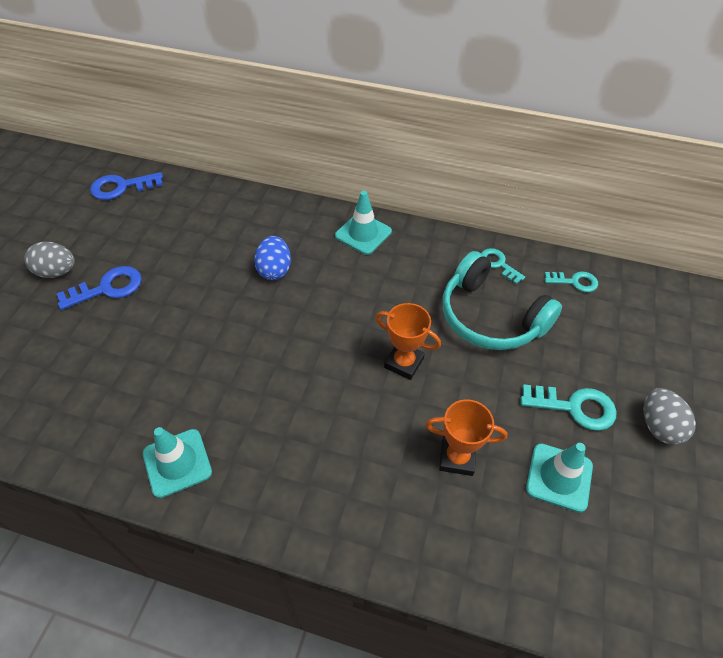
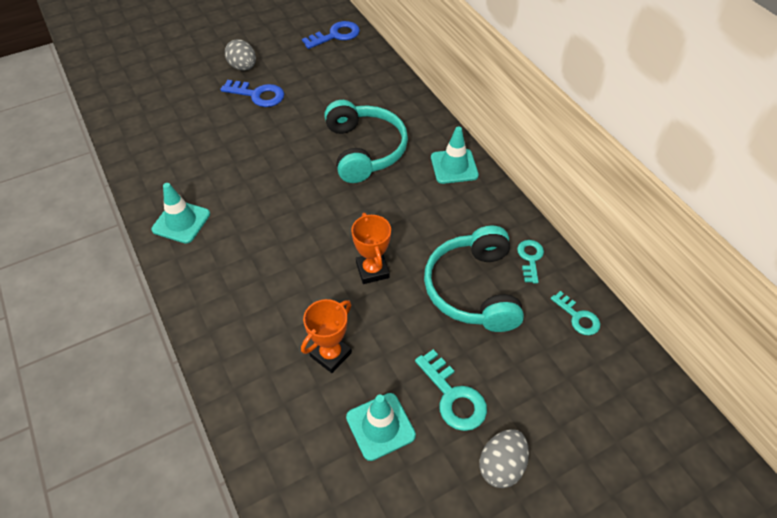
camera: 45 degrees right, 0 degrees up
(122, 187) = (335, 35): blue key -> blue key turned 120 degrees clockwise
(274, 270) = (364, 150): blue egg -> turquoise headphones
(457, 458) = (330, 354): orange trophy -> orange trophy turned 75 degrees clockwise

